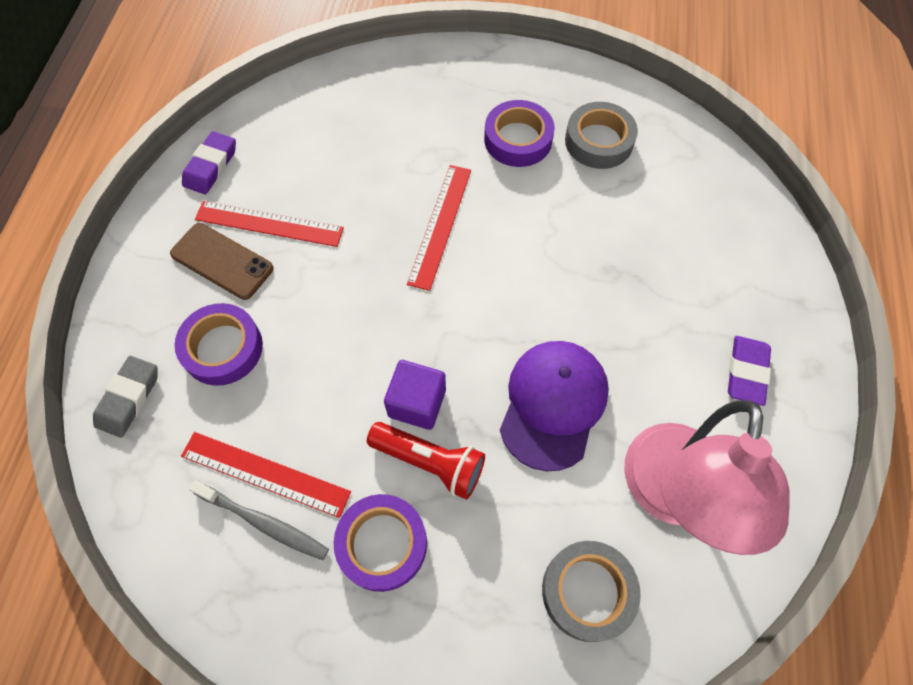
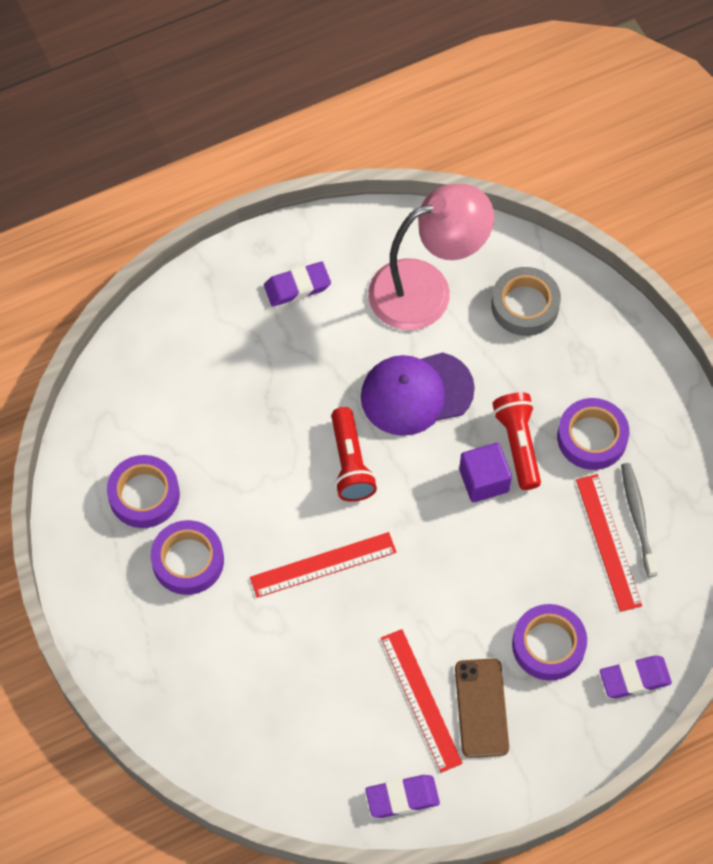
camera: 125 degrees left, 0 degrees up
(129, 398) = (634, 678): grey eraser -> purple eraser
(519, 302) = (350, 463): none -> red flashlight
(599, 141) = (144, 495): grey tape -> purple tape

